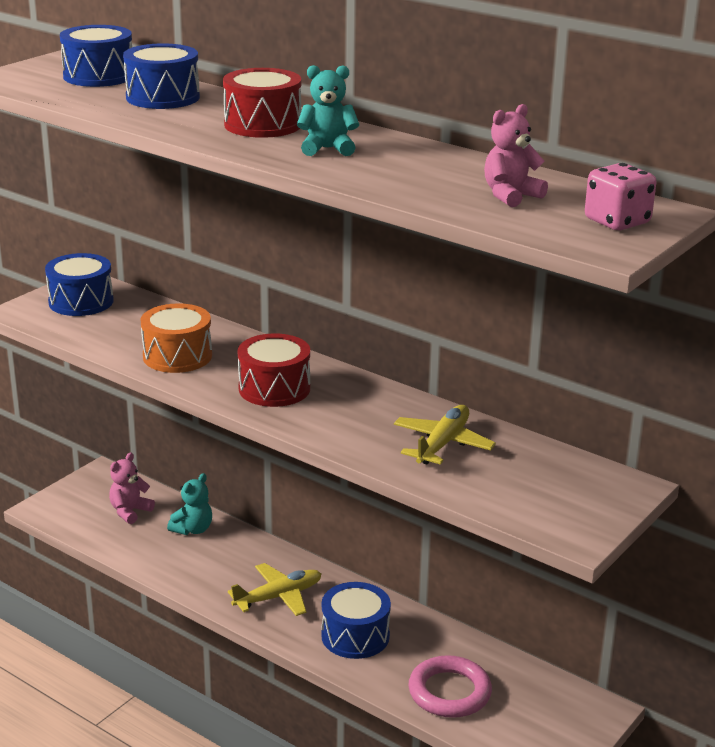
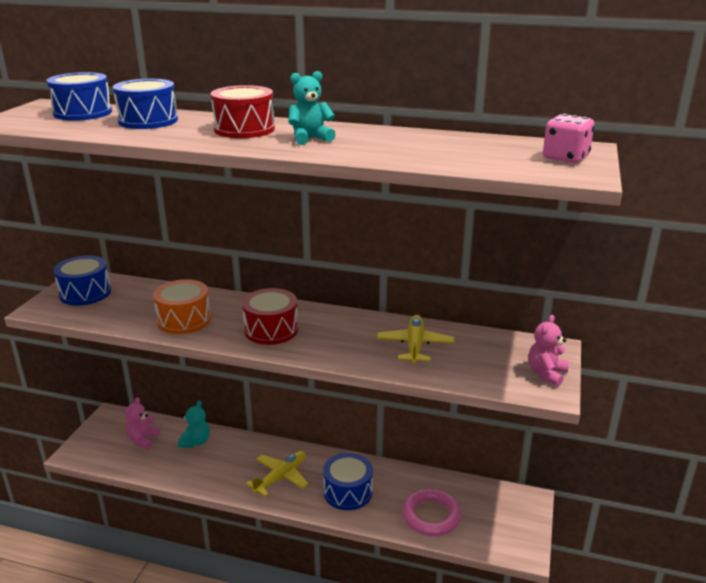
camera: 20 degrees left, 0 degrees up
(510, 196) = (474, 152): pink teddy bear -> pink teddy bear (546, 374)

